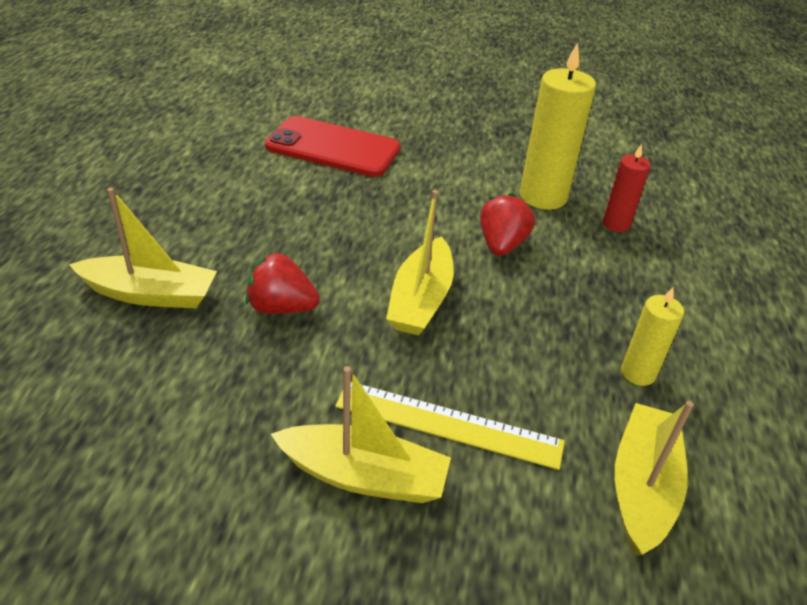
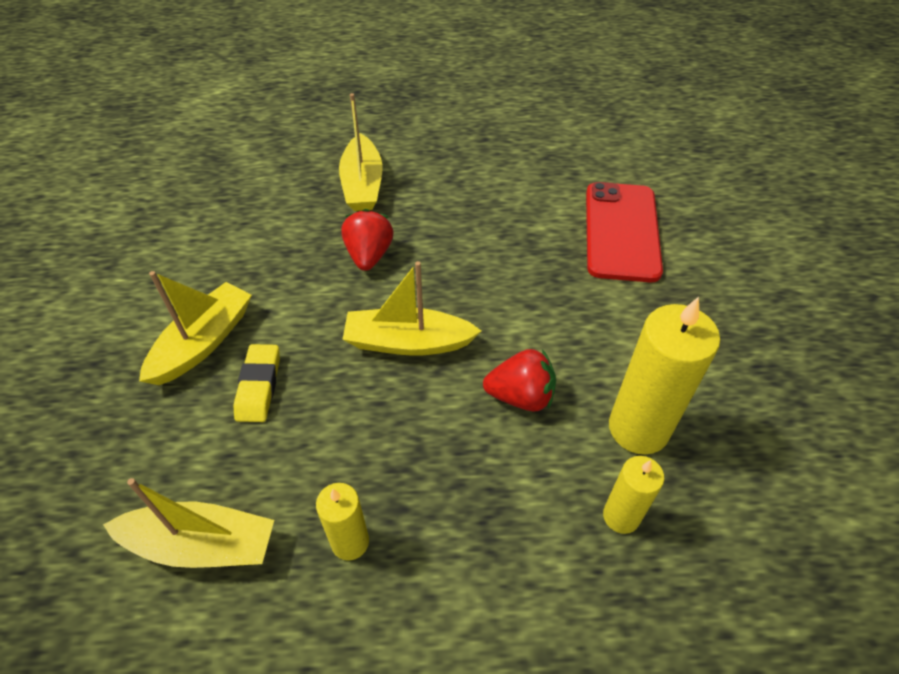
camera: 80 degrees right, 10 degrees up
(364, 476) = (203, 342): yellow boat -> yellow boat turned 150 degrees counterclockwise
(448, 424) = (259, 386): yellow ruler -> yellow eraser
(616, 224) = (621, 516): red candle -> yellow candle

